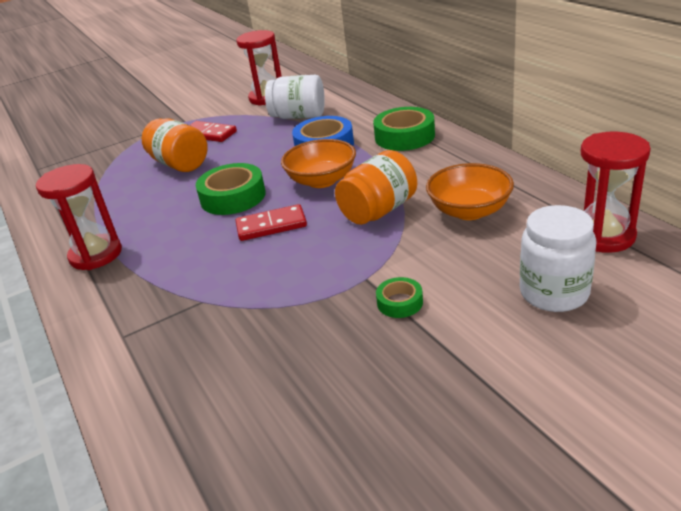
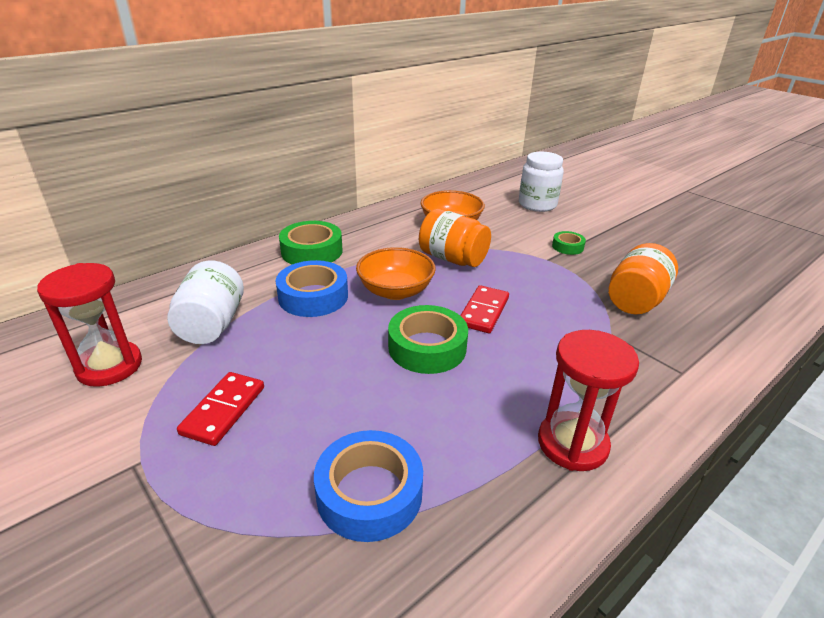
camera: 105 degrees left, 0 degrees up
(118, 181) = (369, 493): none -> blue tape
(180, 164) = (325, 422): orange jar -> orange jar (635, 300)
(271, 225) = (483, 311): red domino -> red domino turned 45 degrees clockwise
(603, 236) = (477, 190): red hourglass -> none

